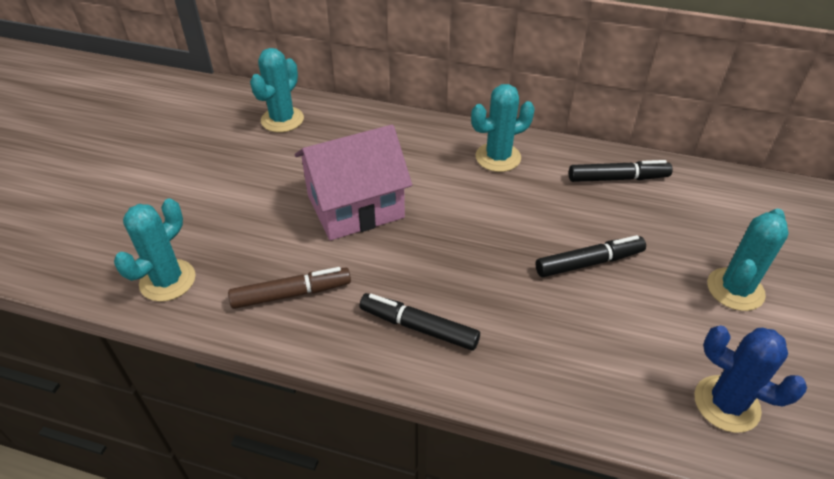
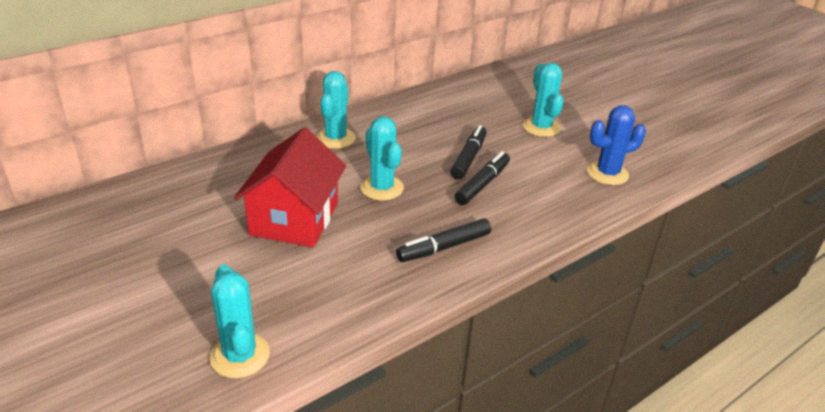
camera: 55 degrees left, 10 degrees down
(282, 120) = (135, 206): turquoise cactus -> turquoise cactus (382, 188)
(291, 294) = (343, 291): brown marker -> none
(355, 206) = (295, 219): pink house -> red house
(618, 178) = (416, 111): black marker -> black marker (482, 184)

